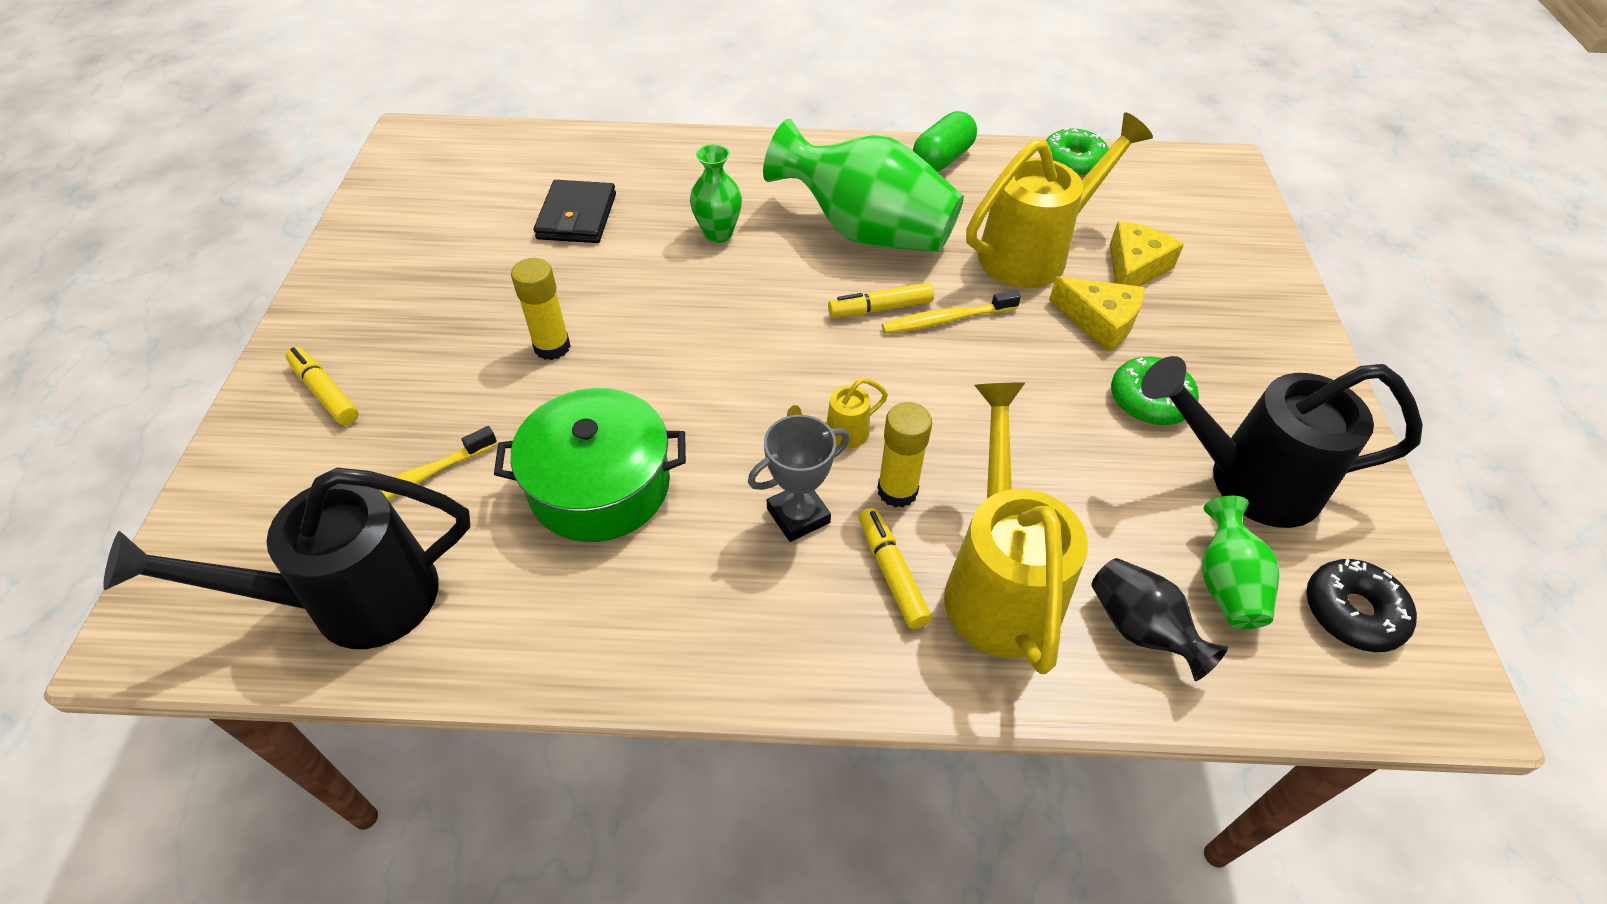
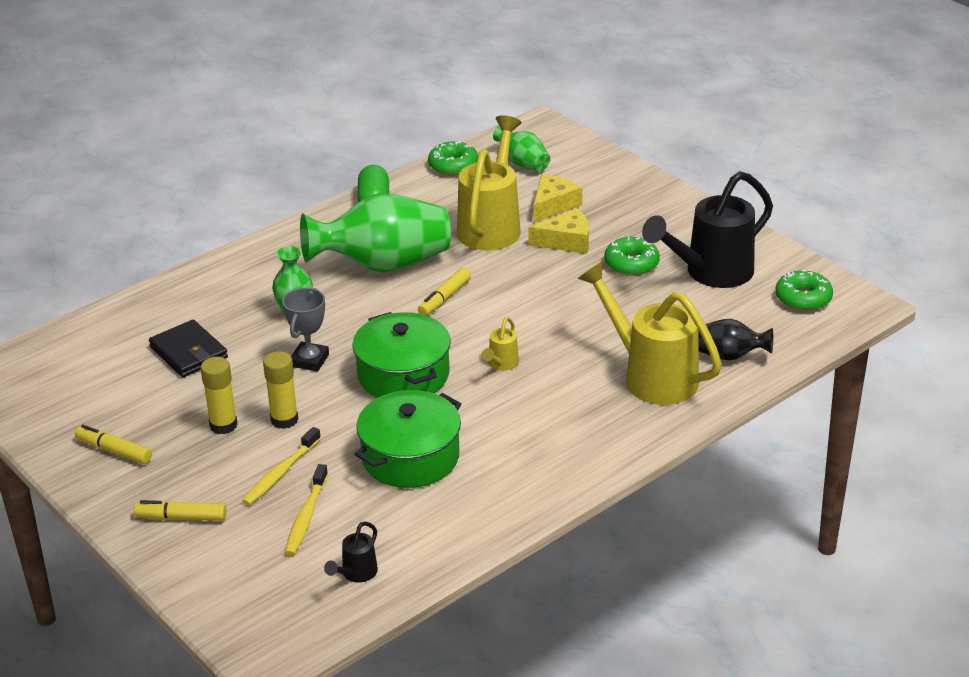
camera: 40 degrees left, 15 degrees down
(353, 601) = (356, 574): black watering can -> black watering can, size x0.43
(724, 374) = (403, 375): none -> green pot
(798, 515) = (527, 408): grey trophy -> grey trophy (309, 360)
(891, 573) = (600, 402): yellow marker -> yellow marker (114, 451)
(897, 491) = (561, 370): yellow glue stick -> yellow glue stick (223, 425)
(946, 319) = (487, 284): yellow toothbrush -> yellow toothbrush (280, 473)
(1134, 267) = (553, 205): yellow cheese -> yellow cheese turned 45 degrees clockwise
(1226, 584) = (744, 318): green vase -> green vase (523, 163)
(1352, 612) = (803, 298): black donut -> green donut

